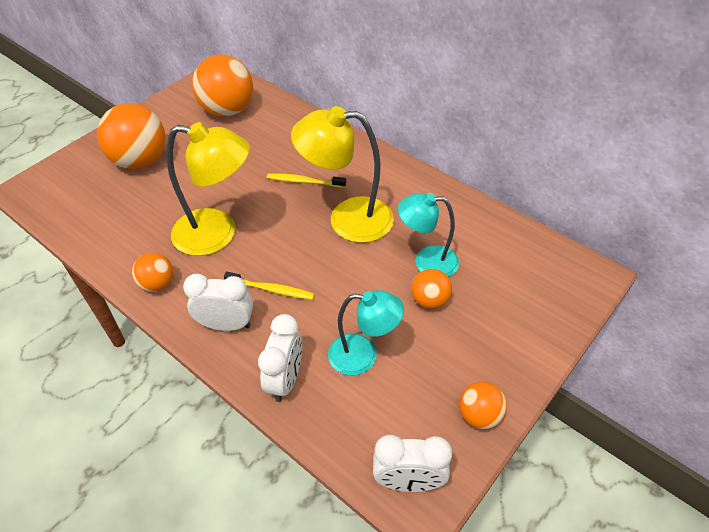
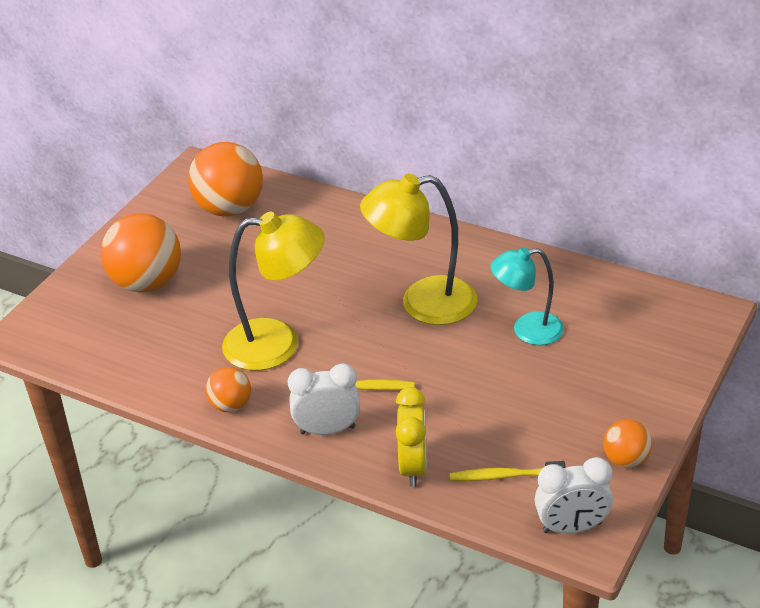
camera: 10 degrees left, 10 degrees down
(285, 379) = (413, 467): white clock -> yellow clock
(304, 182) = (357, 273): yellow toothbrush -> yellow toothbrush (504, 476)
(363, 356) = (488, 430): turquoise lamp -> none
(430, 300) = (542, 367): orange ball -> none

